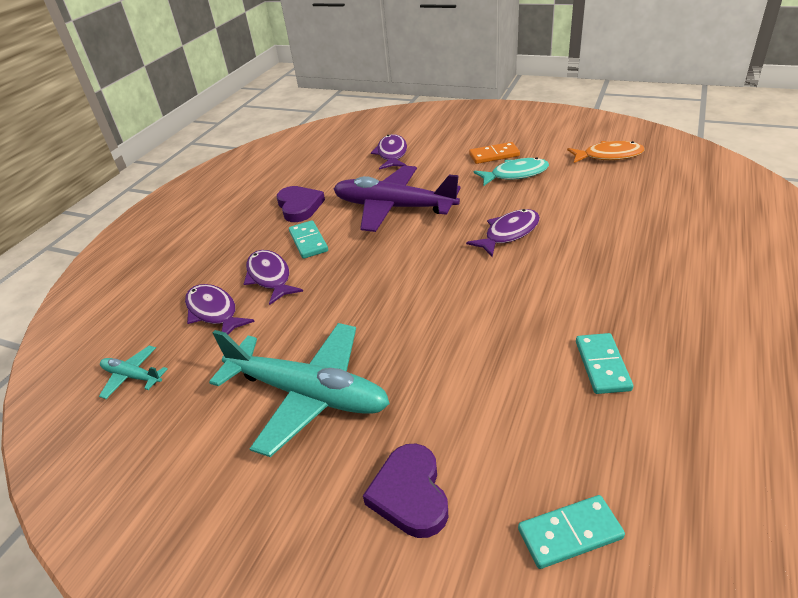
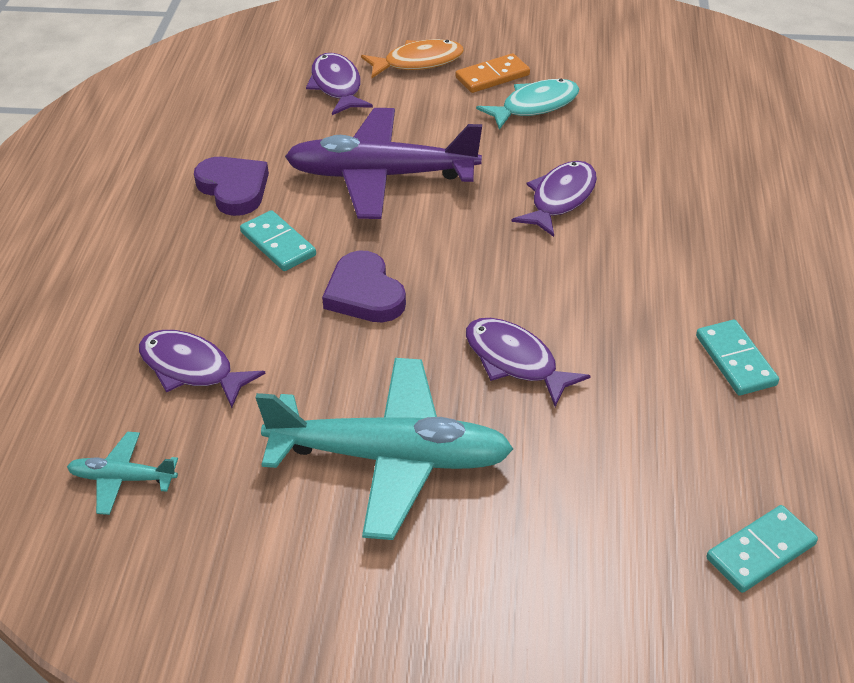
camera: 20 degrees left, 5 degrees up
(270, 277) = (248, 306): purple fish -> purple fish (515, 361)
(410, 494) = (573, 548): purple heart -> purple heart (364, 293)
(608, 156) = (651, 65): orange fish -> orange fish (418, 62)

